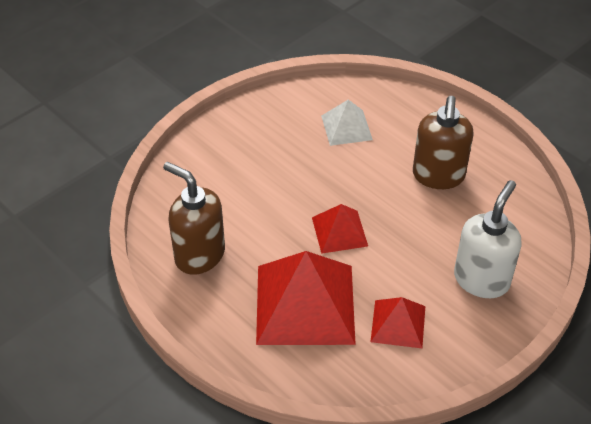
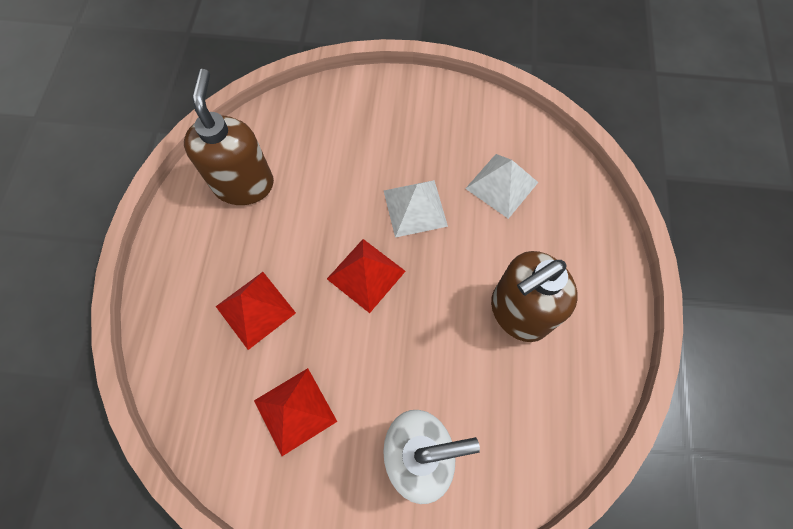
camera: 50 degrees right, 20 degrees up
(305, 304) = (255, 309): red pyramid -> red pyramid, size x0.52
(317, 178) = (415, 208): none -> white pyramid

